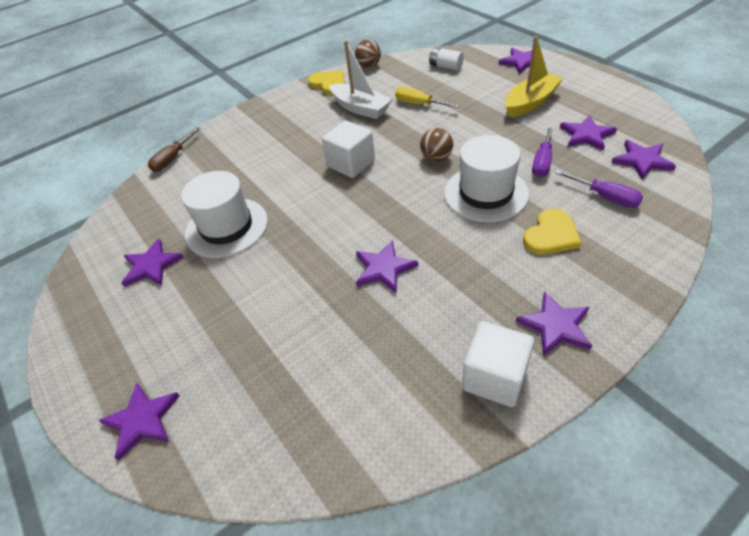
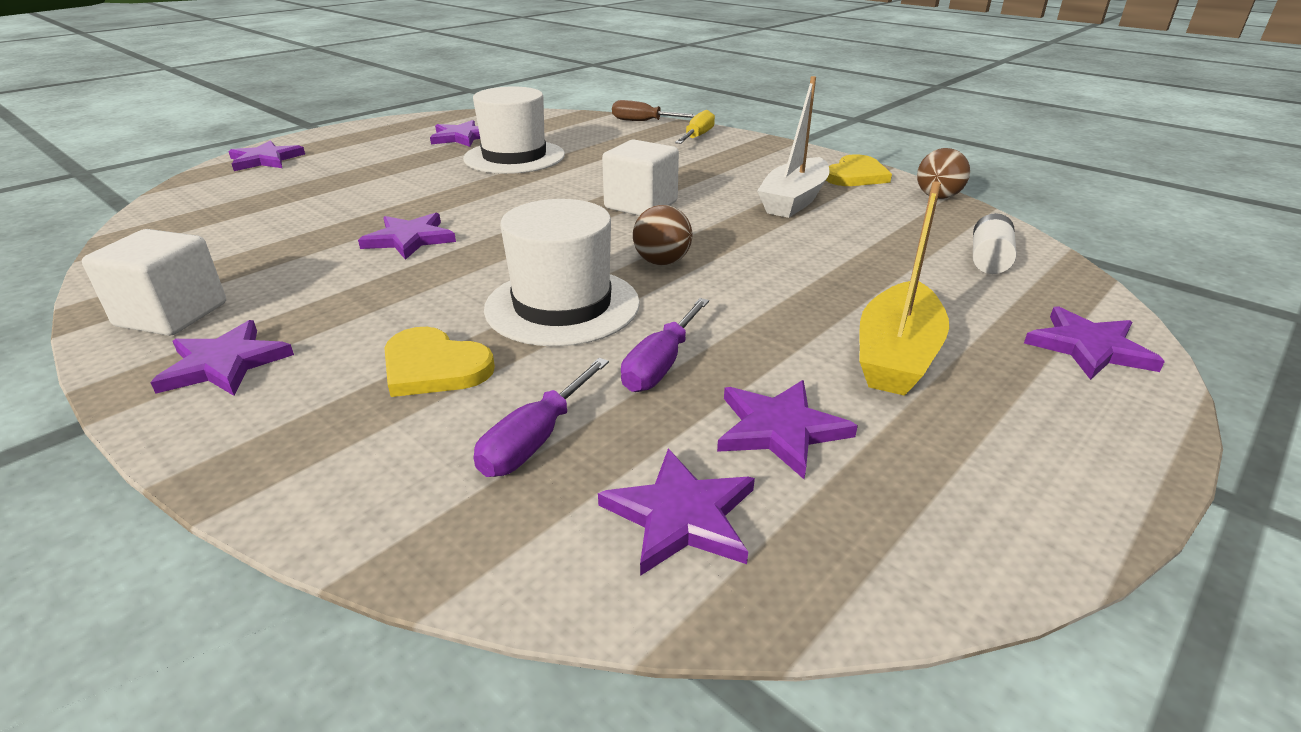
camera: 75 degrees right, 15 degrees down
(419, 104) = (828, 242): yellow screwdriver -> yellow screwdriver (697, 137)
(530, 102) = (896, 356): yellow boat -> yellow boat turned 75 degrees clockwise
(542, 162) = (661, 364): purple screwdriver -> purple screwdriver turned 75 degrees counterclockwise

